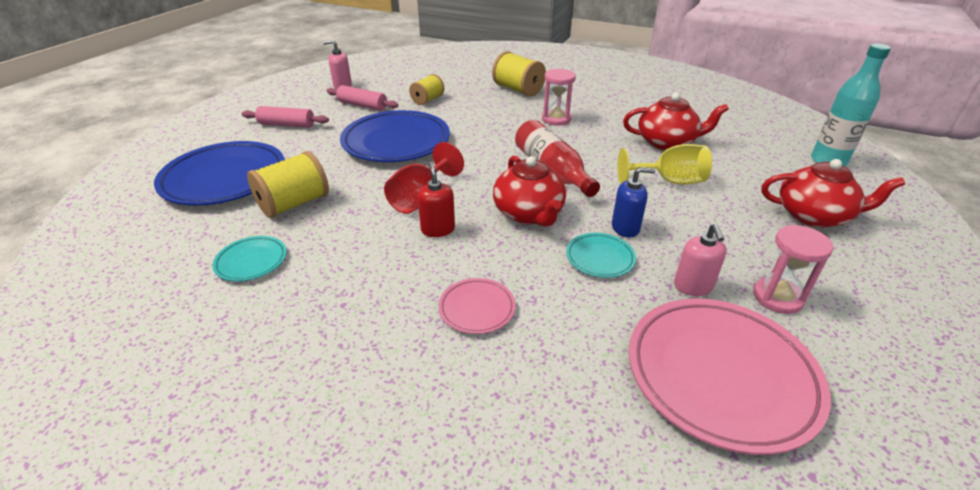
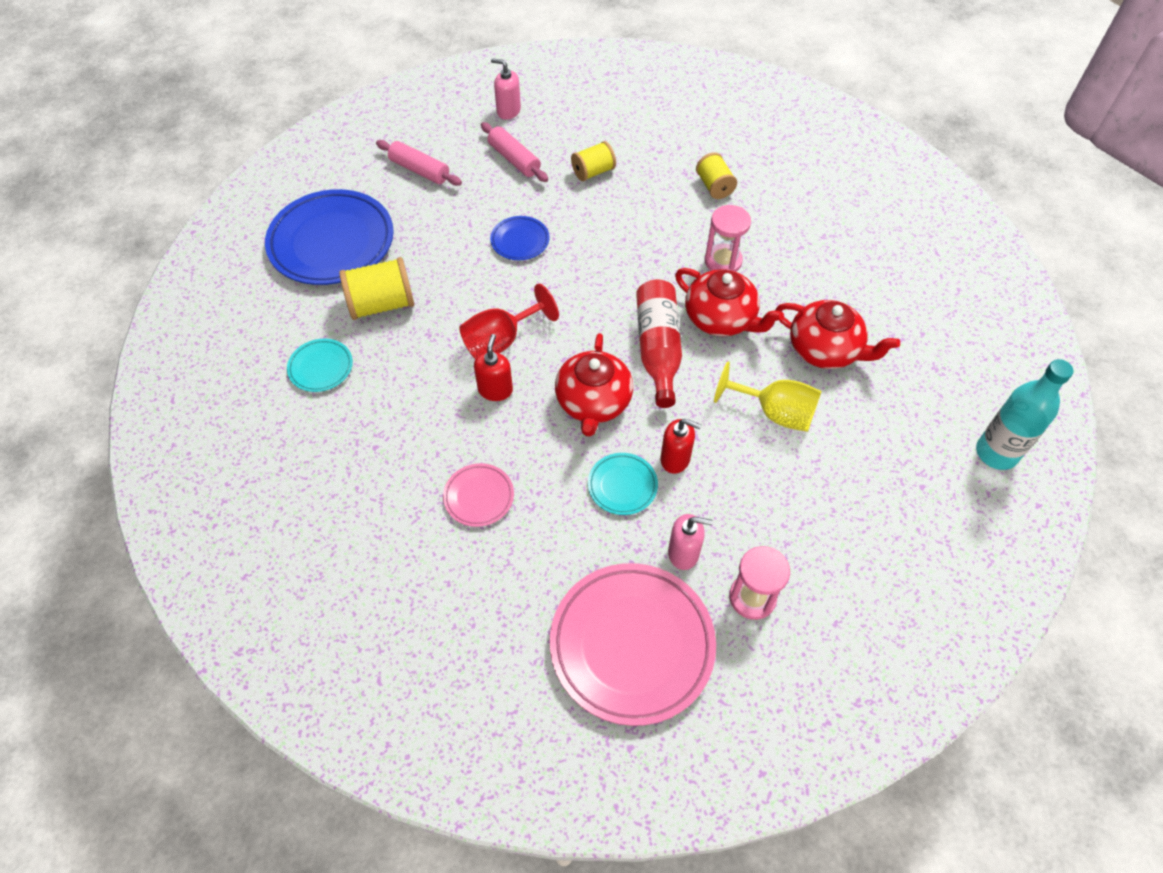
camera: 25 degrees right, 20 degrees up
(396, 142) = (520, 241): blue plate -> blue plate, size x0.47
(518, 90) = (714, 186): yellow spool -> yellow spool, size x0.64
(625, 228) = (675, 459): blue soap dispenser -> red soap dispenser
(693, 286) = (683, 553): pink soap dispenser -> pink soap dispenser turned 105 degrees counterclockwise
(814, 215) = (891, 522): red teapot -> red teapot (721, 318)

